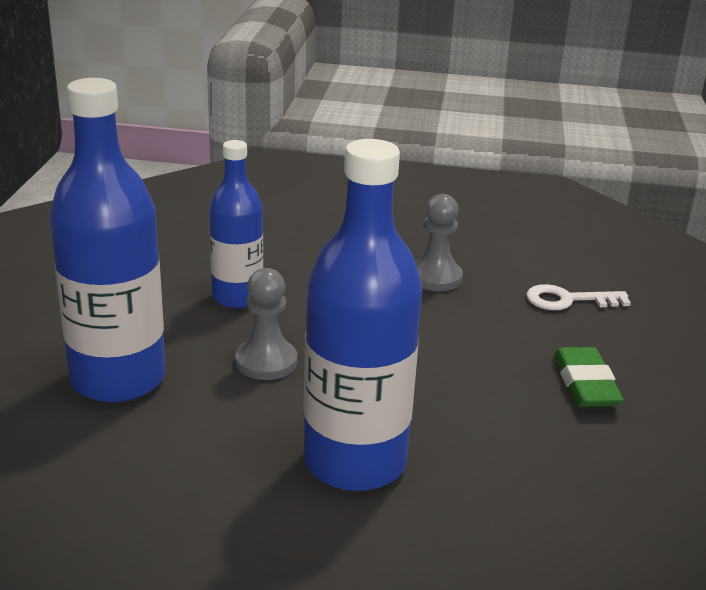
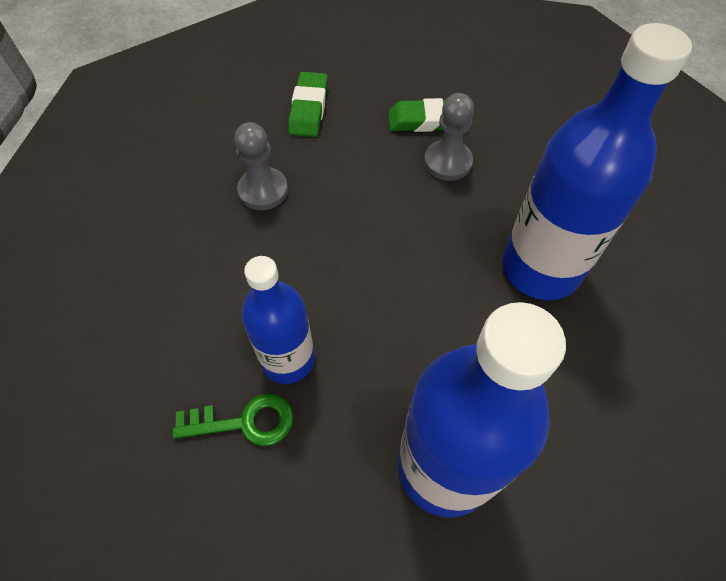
camera: 85 degrees left, 30 degrees up
(180, 280) = (245, 422): none -> green key
(266, 362) = (408, 331): grey pawn -> grey pawn (447, 162)
(568, 300) = (309, 109): white key -> green eraser

